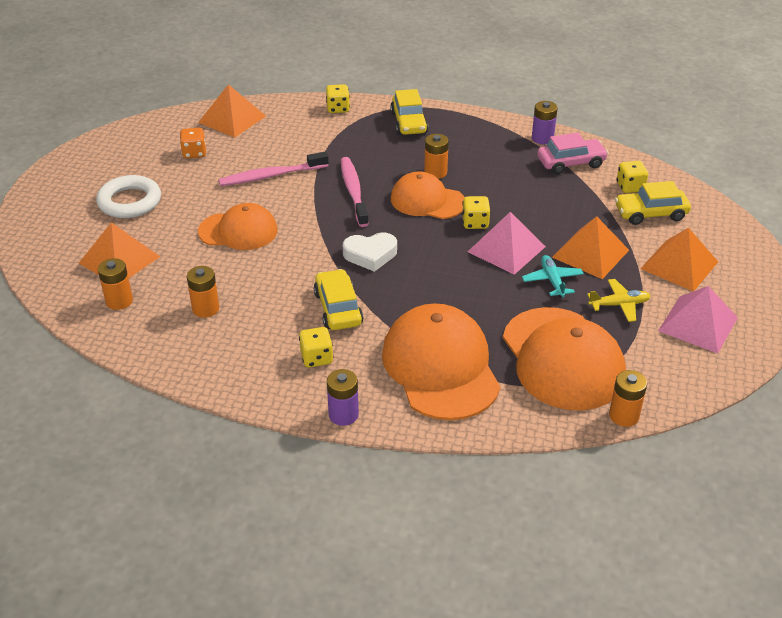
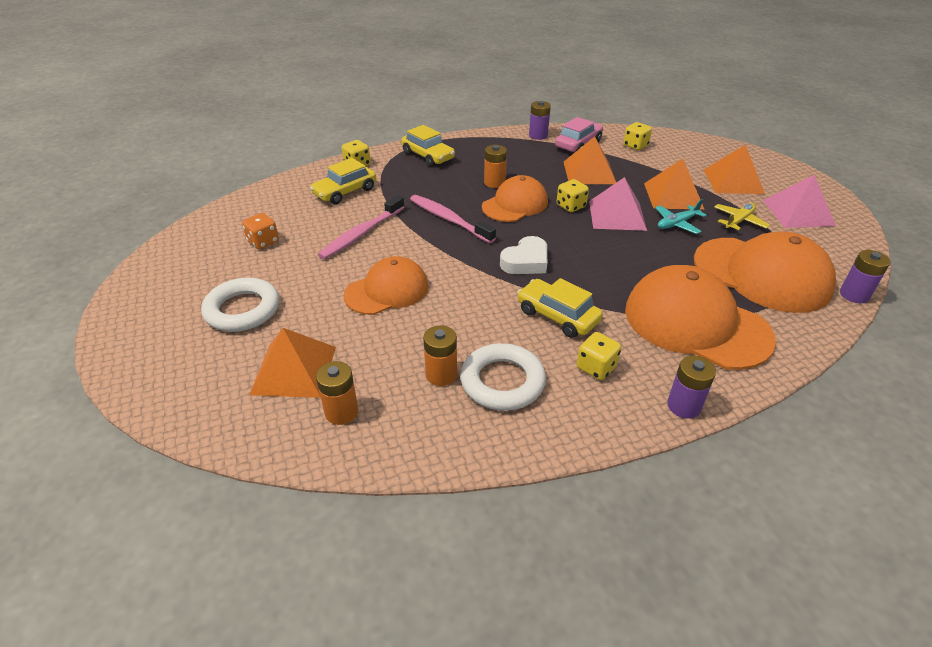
camera: 35 degrees left, 0 degrees up
(232, 119) = (269, 202): orange pyramid -> orange pyramid (589, 172)
(239, 334) = (502, 382): none -> white ring
(427, 201) = (515, 204): orange cap -> orange cap turned 150 degrees clockwise
(552, 281) = (677, 224): turquoise plane -> turquoise plane turned 75 degrees counterclockwise
(624, 416) = (854, 295): orange battery -> purple battery
(650, 213) = (671, 157): yellow car -> yellow car (345, 192)

